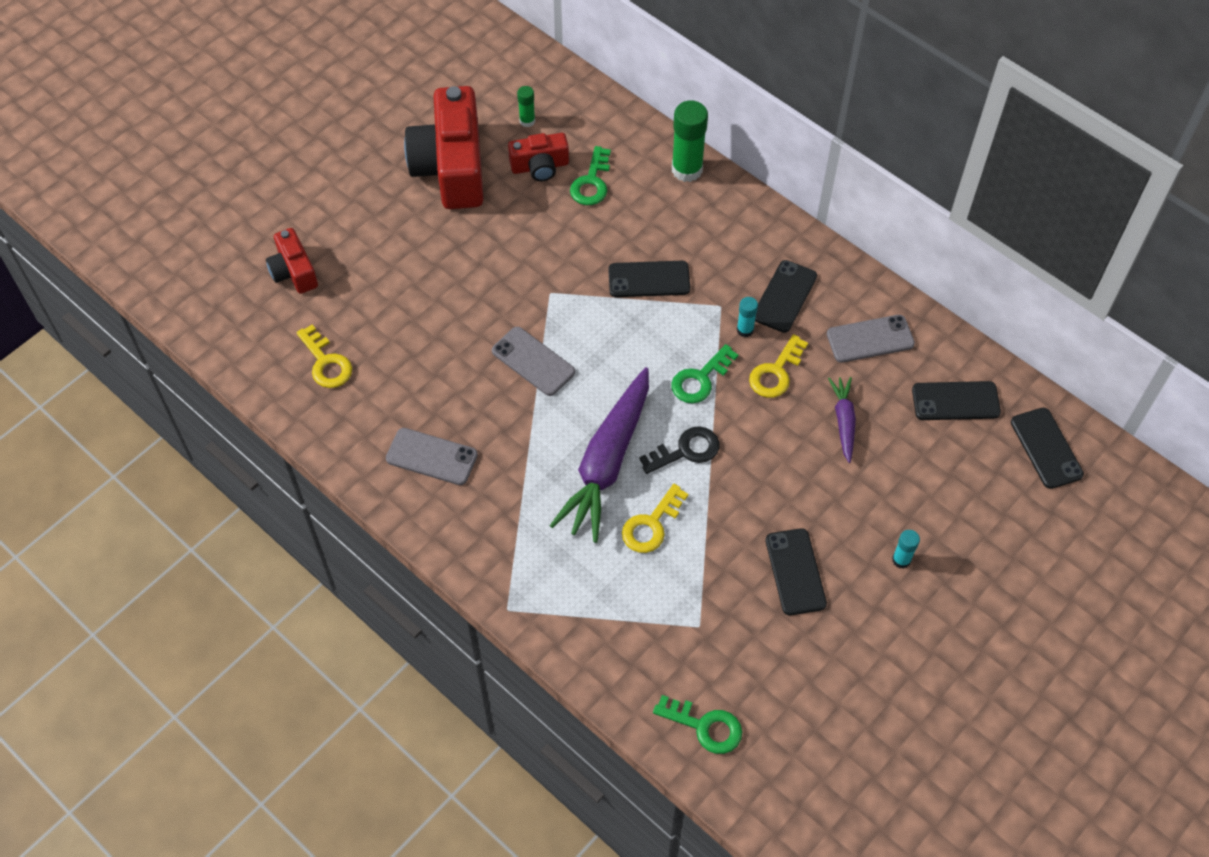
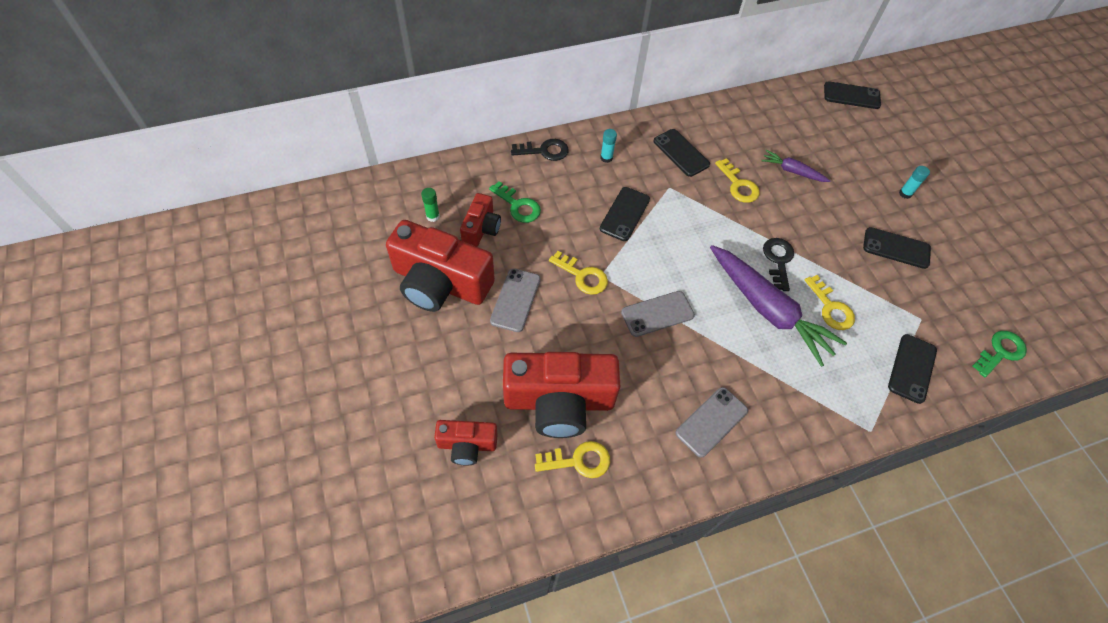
camera: 65 degrees left, 0 degrees up
(379, 321) = (559, 401): none -> red camera
(538, 277) = (582, 276): none -> yellow key
(687, 169) = (544, 151): green glue stick -> black key
(700, 379) = (724, 226): green key -> none
(745, 330) = (696, 184): turquoise glue stick -> turquoise glue stick (606, 158)
(870, 339) = (736, 130): grey phone -> grey phone (515, 300)
(955, 401) = (801, 116): black phone -> black phone (912, 368)

